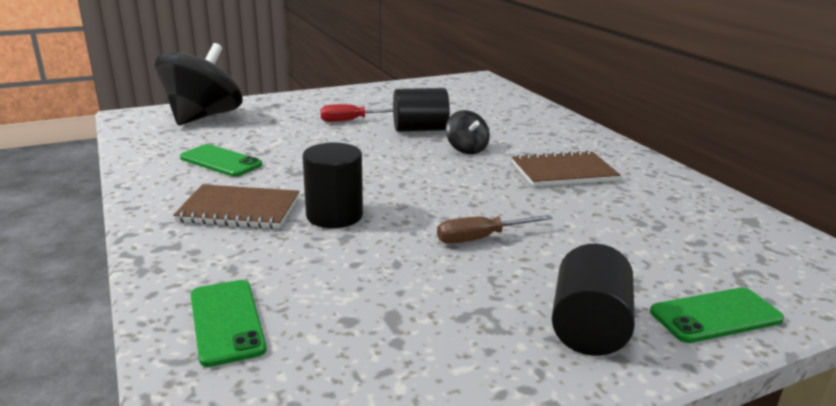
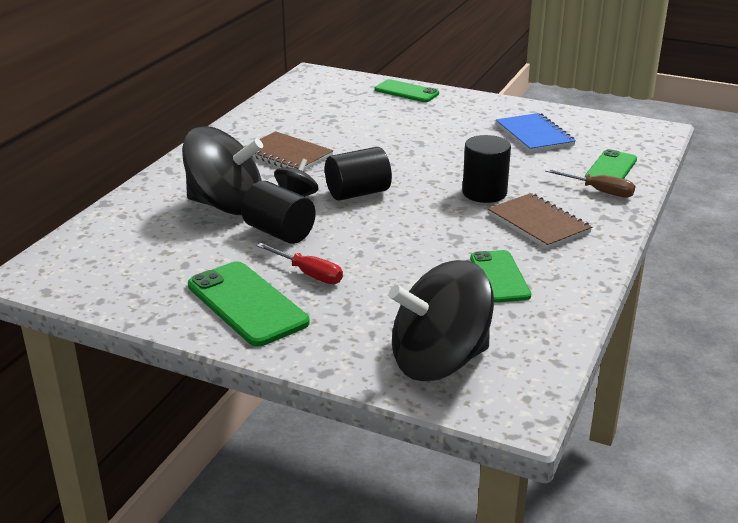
camera: 130 degrees left, 5 degrees up
(353, 102) = (247, 304): none -> green phone
(410, 330) = (534, 135): none -> blue notebook
(481, 238) = (429, 148): brown screwdriver -> brown screwdriver (599, 191)
(491, 128) = (226, 205): none -> black spinning top
(588, 328) = (463, 108): black cylinder -> black cylinder (358, 193)

